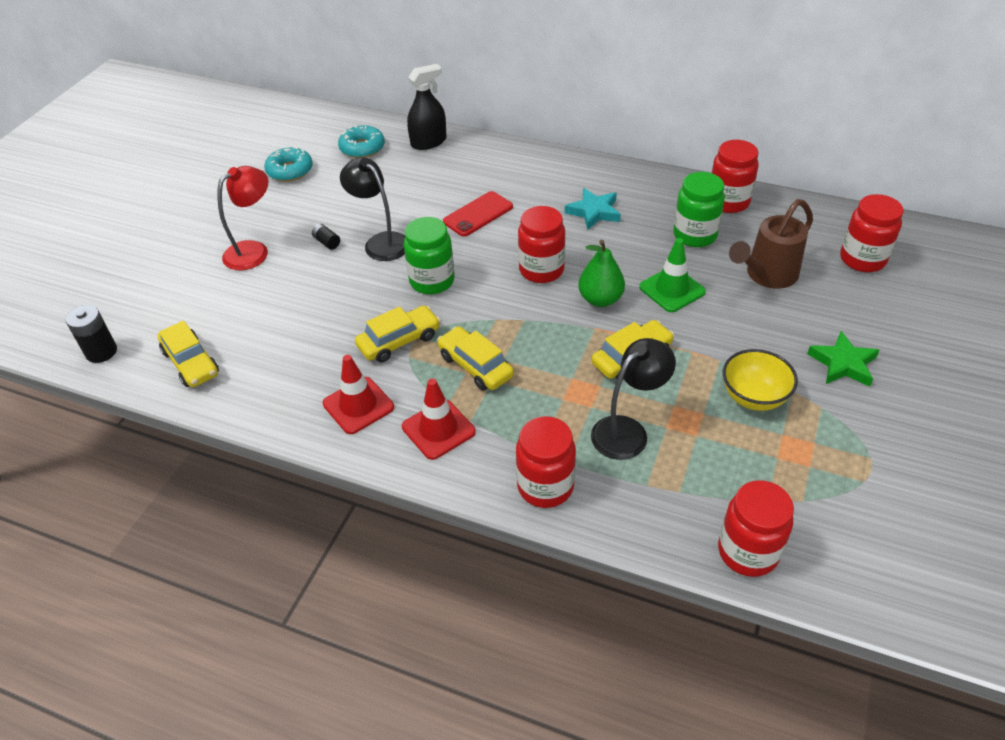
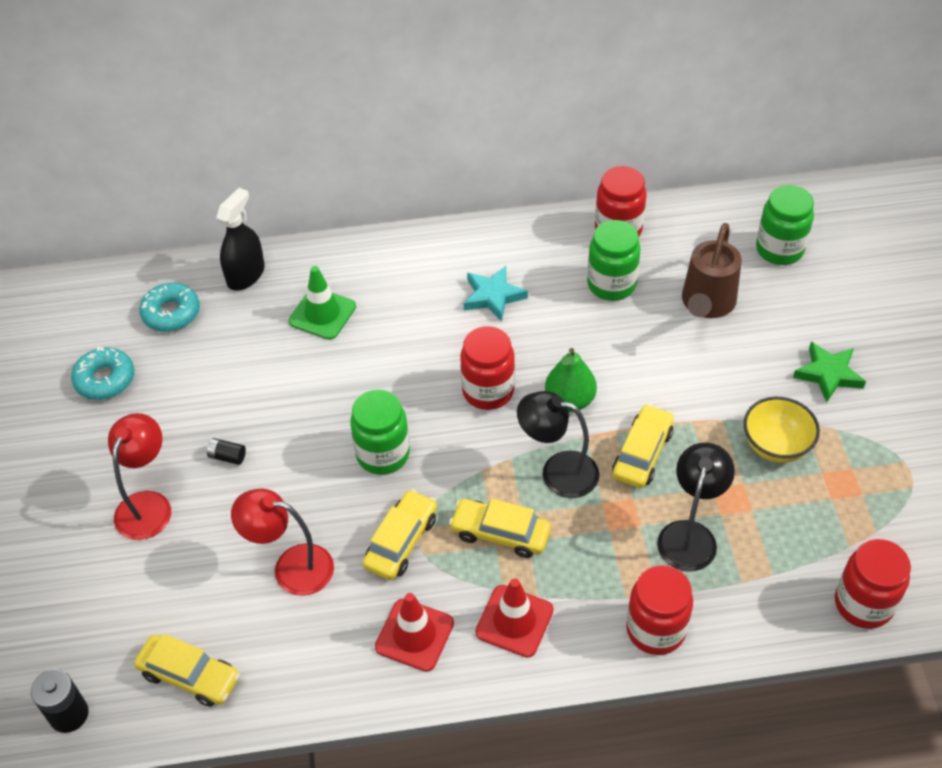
camera: 30 degrees left, 5 degrees up
(311, 325) = (291, 567): none -> red lamp
(381, 242) = (290, 430): black lamp -> black lamp (558, 472)
(478, 214) = (372, 349): red phone -> none
(672, 289) = (630, 359): green traffic cone -> green traffic cone (322, 314)
(862, 259) = (779, 249): red jar -> green jar

